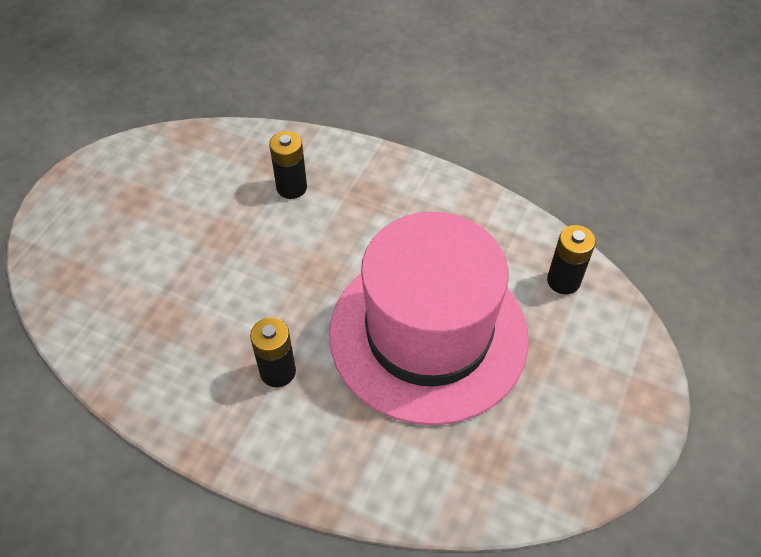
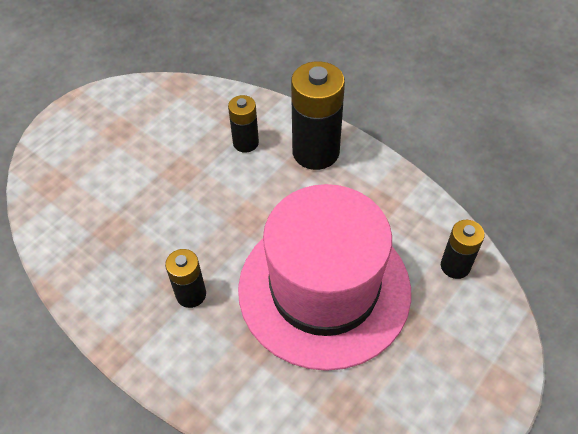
camera: 15 degrees right, 0 degrees up
(375, 184) = (315, 152): none -> black battery

